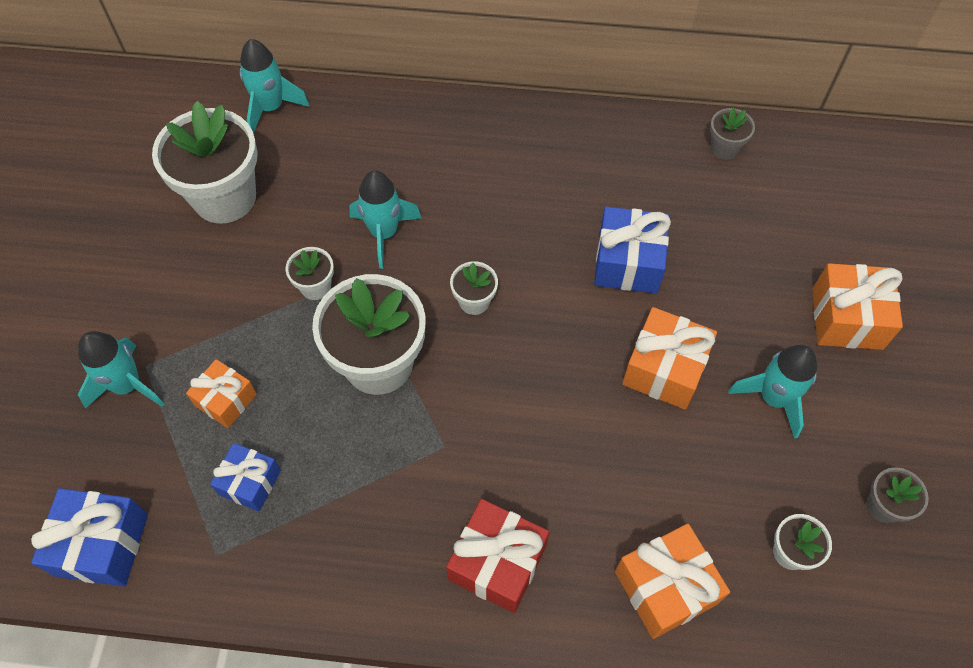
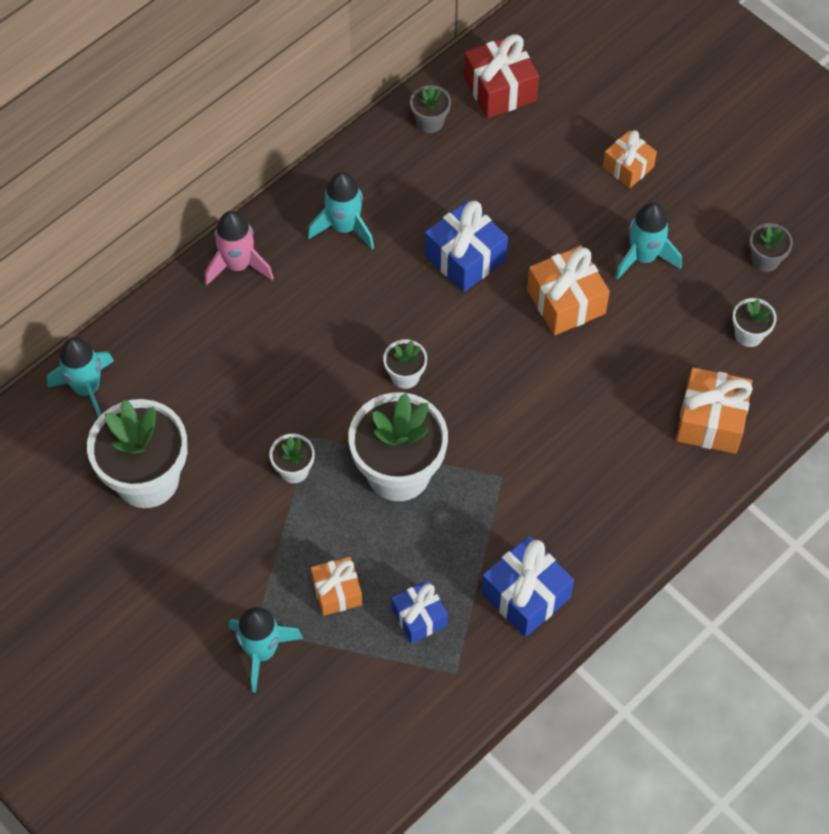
camera: 50 degrees left, 0 degrees up
(102, 545) = (383, 743): blue gift -> blue gift (526, 595)
(384, 233) = (290, 392): turquoise rocket -> turquoise rocket (344, 227)
(465, 121) = (238, 265): none -> pink rocket
(497, 562) = (612, 504): red gift -> red gift (500, 89)
(847, 318) = (628, 167): orange gift -> orange gift, size x0.65

